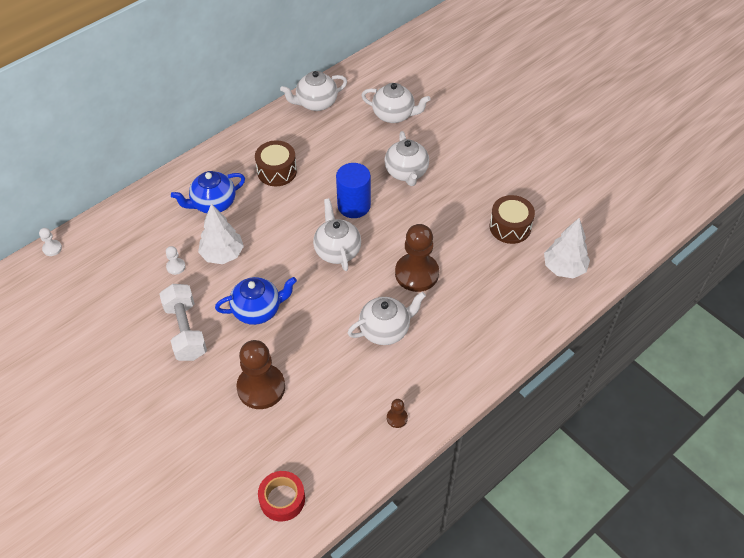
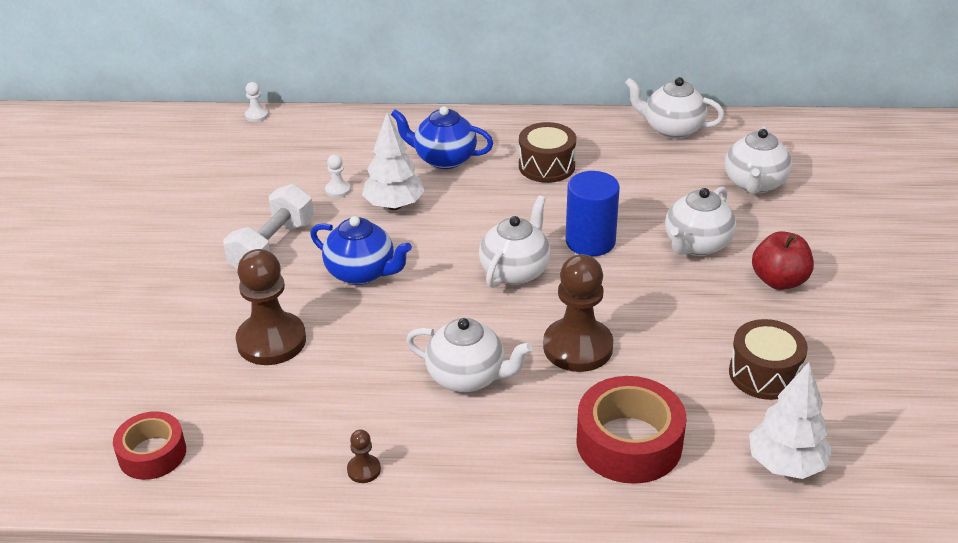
camera: 45 degrees right, 15 degrees down
(394, 115) = (754, 184): white teapot -> white teapot turned 45 degrees clockwise
(464, 169) = (779, 281): none -> red apple
(493, 307) = (629, 442): none -> red tape

